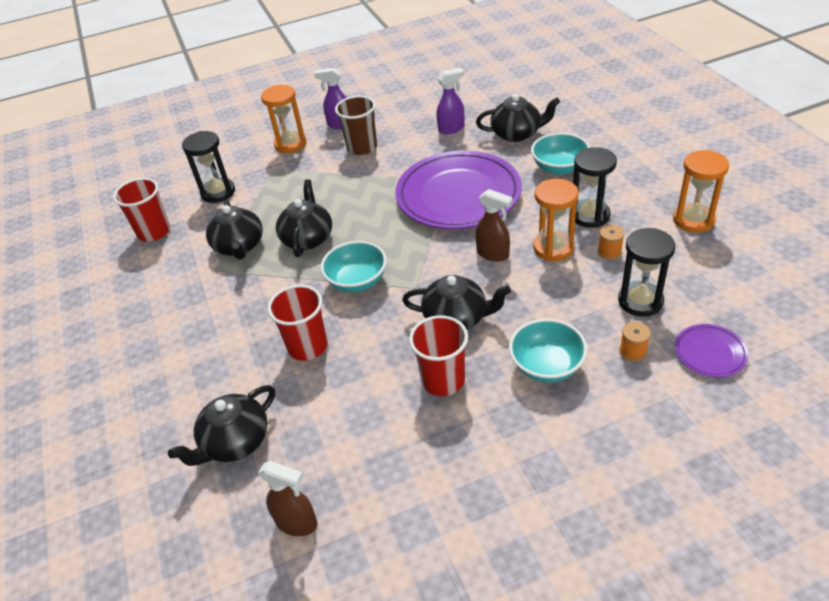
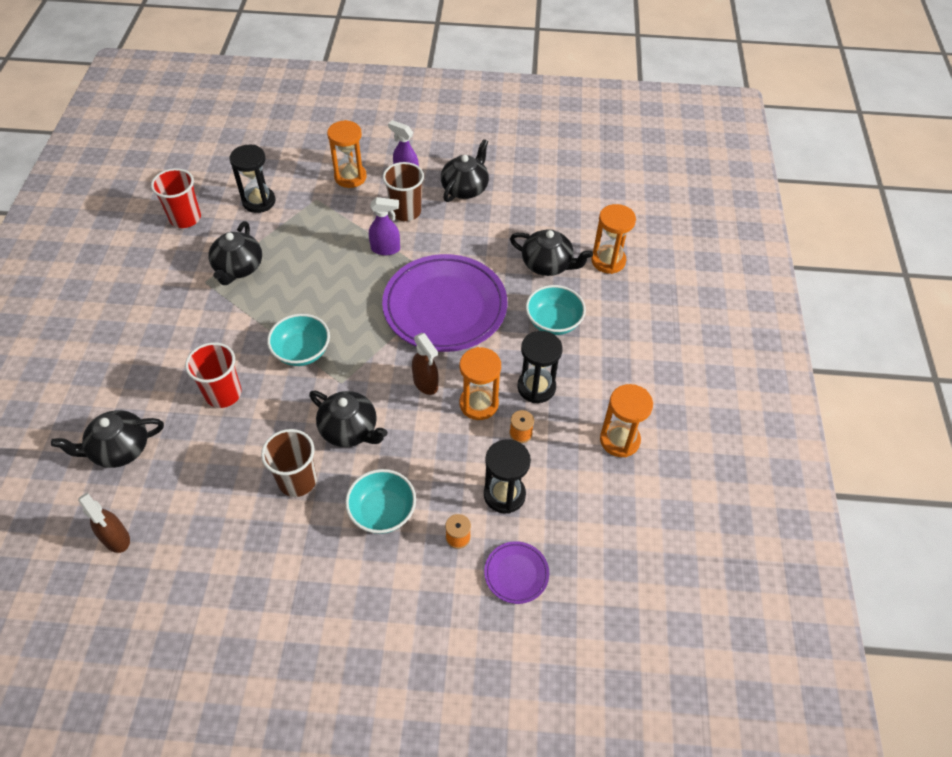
camera: 20 degrees right, 10 degrees up
(308, 238) = (295, 288): black teapot -> black teapot (465, 188)
(443, 380) = (297, 480): red cup -> brown cup
(451, 129) = (496, 229): purple spray bottle -> purple spray bottle (386, 249)
(562, 113) = (608, 261): none -> orange hourglass

